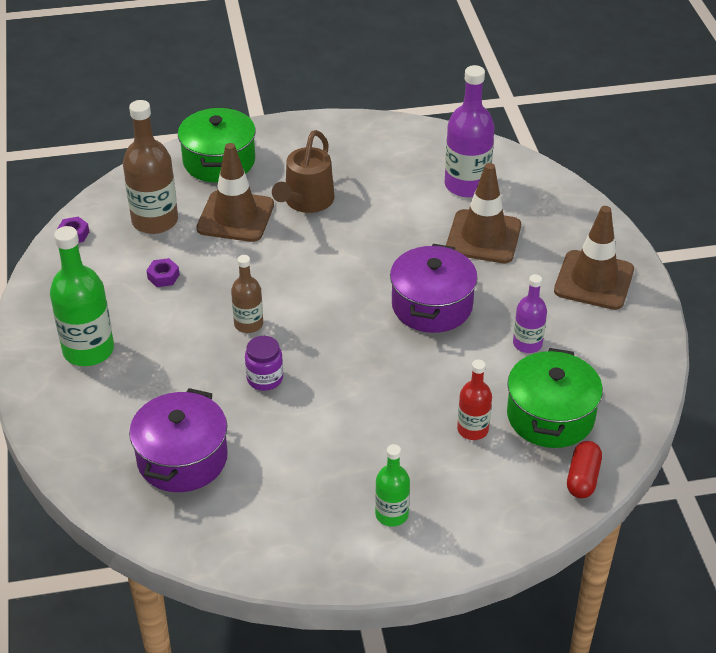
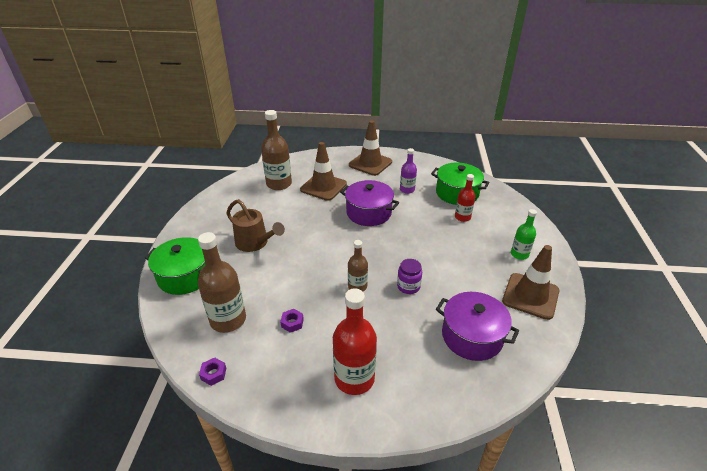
camera: 75 degrees left, 5 degrees down
(88, 350) = (354, 378): green bottle -> red bottle
(235, 217) = (250, 277): brown traffic cone -> brown traffic cone (530, 296)
(466, 185) = (279, 184): purple bottle -> brown bottle
(582, 478) = (497, 193): red capsule -> none

